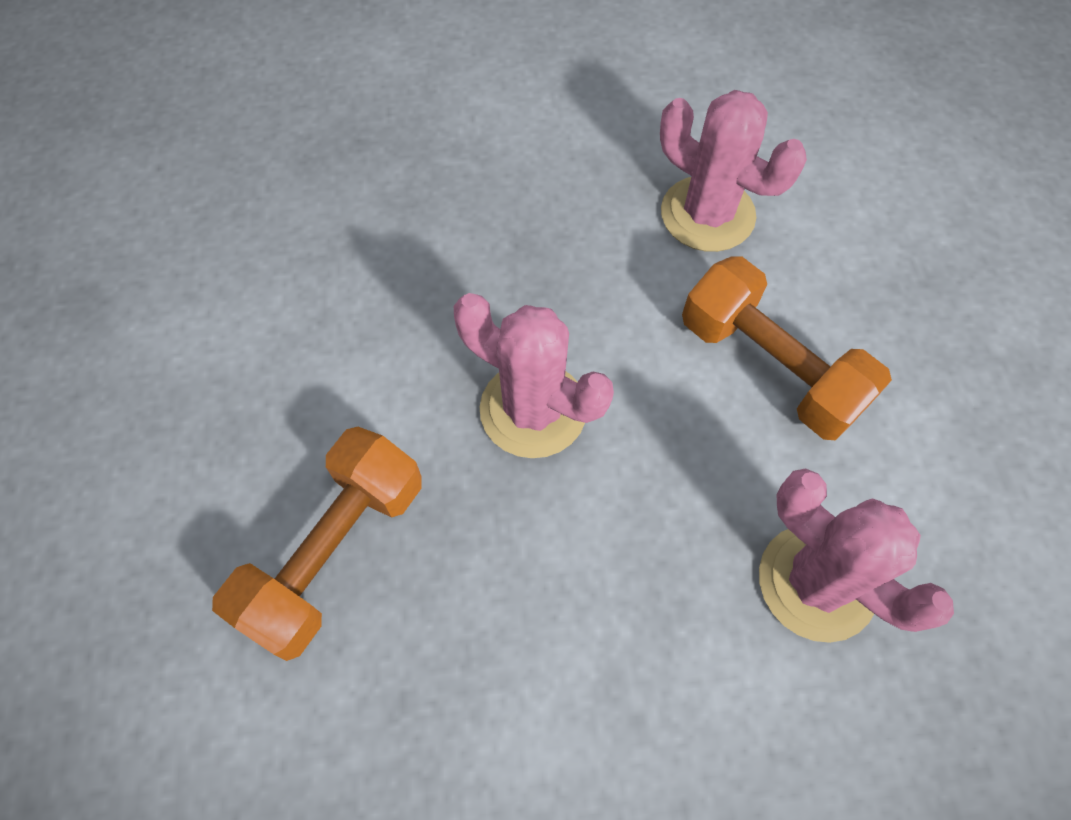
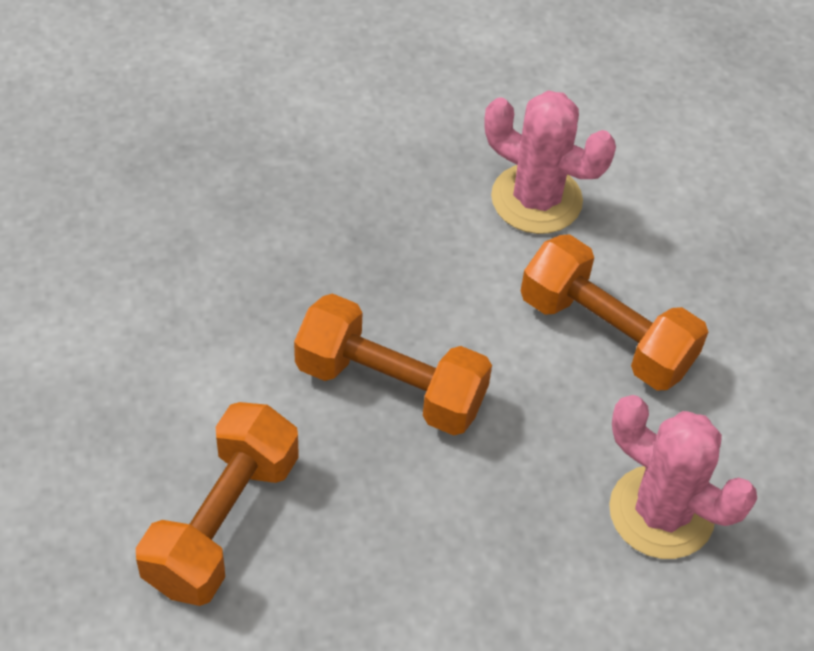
camera: 10 degrees left, 10 degrees down
(533, 410) = (390, 386): pink cactus -> orange dumbbell

